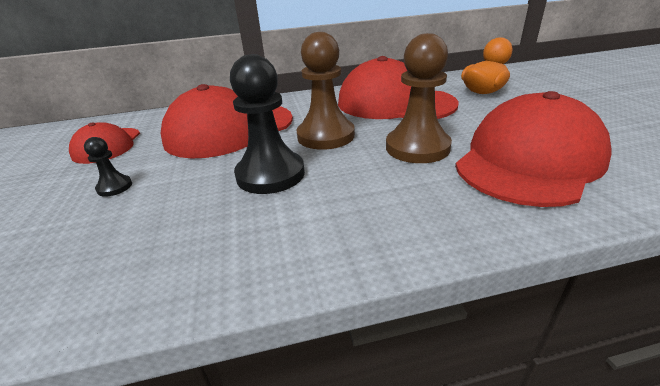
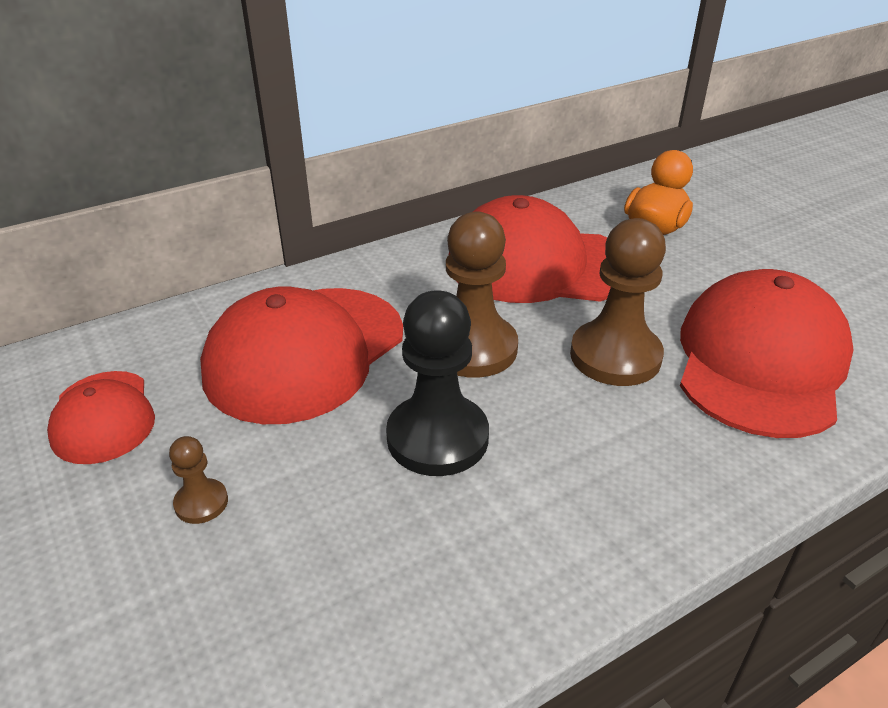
camera: 20 degrees left, 5 degrees up
(114, 187) = (201, 503): black pawn -> brown pawn

